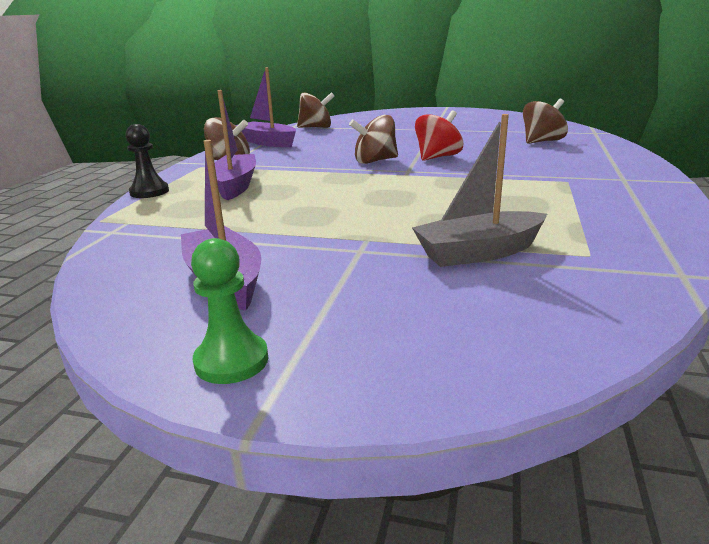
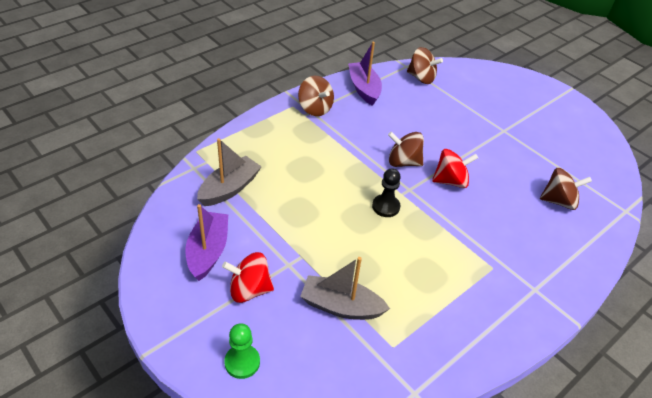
camera: 30 degrees right, 20 degrees up
(149, 192) = (241, 128): black pawn -> black pawn (386, 206)
(189, 229) = (229, 188): none -> grey boat
(231, 361) = (168, 311): green pawn -> green pawn (242, 362)
(235, 186) = (290, 148): purple boat -> none
(339, 287) = (249, 290): none -> red spinning top

